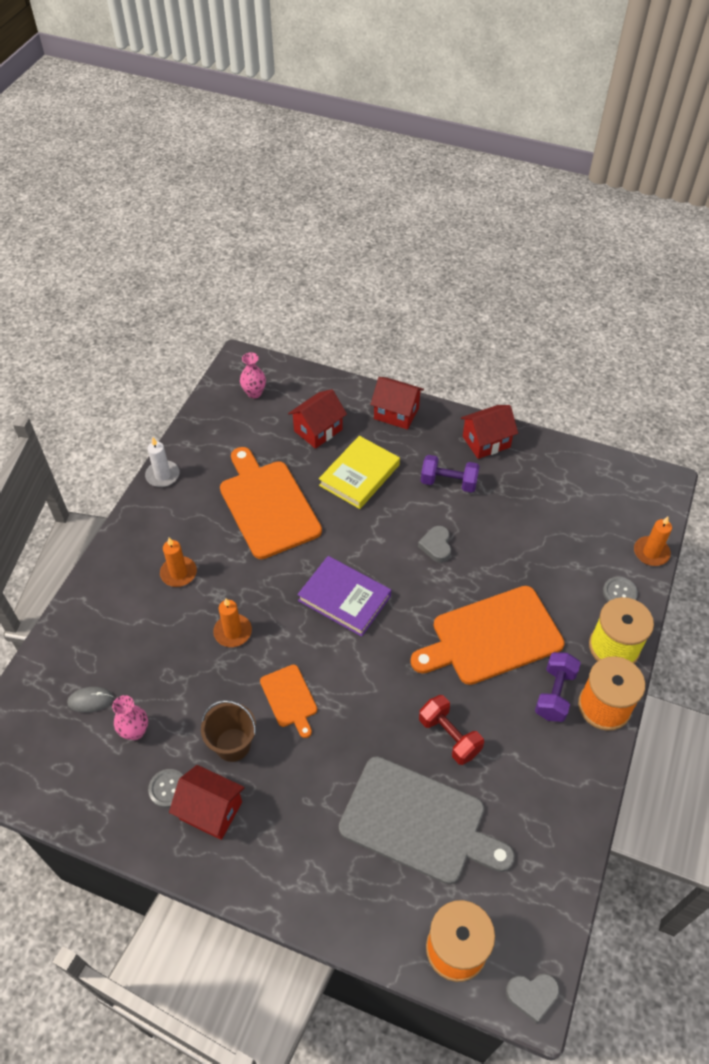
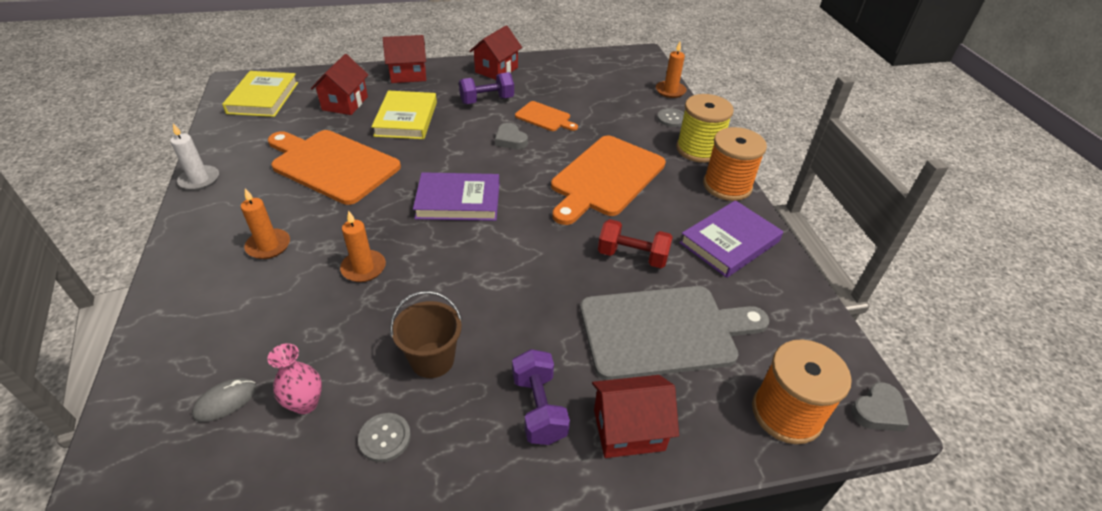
camera: 35 degrees left, 10 degrees down
(211, 810) = (451, 432): red house -> red house (628, 429)
(254, 393) = (263, 98): pink vase -> yellow book
(289, 698) = (464, 294): orange cutting board -> orange cutting board (544, 117)
(549, 770) = (729, 242): none -> purple book
(554, 694) = (685, 193): purple dumbbell -> purple dumbbell (539, 408)

